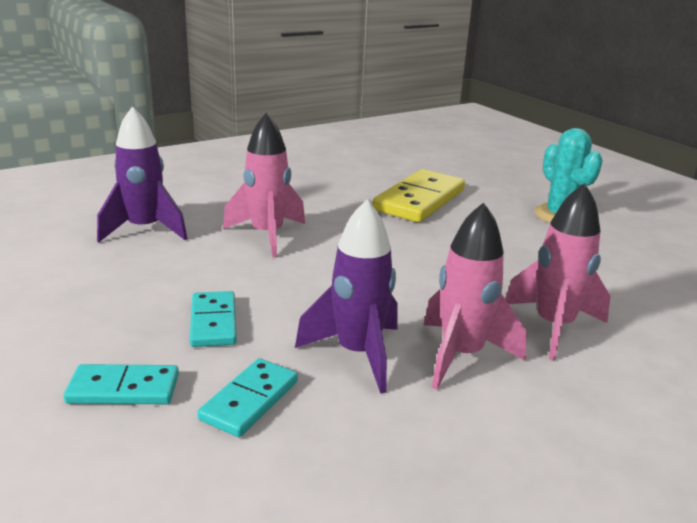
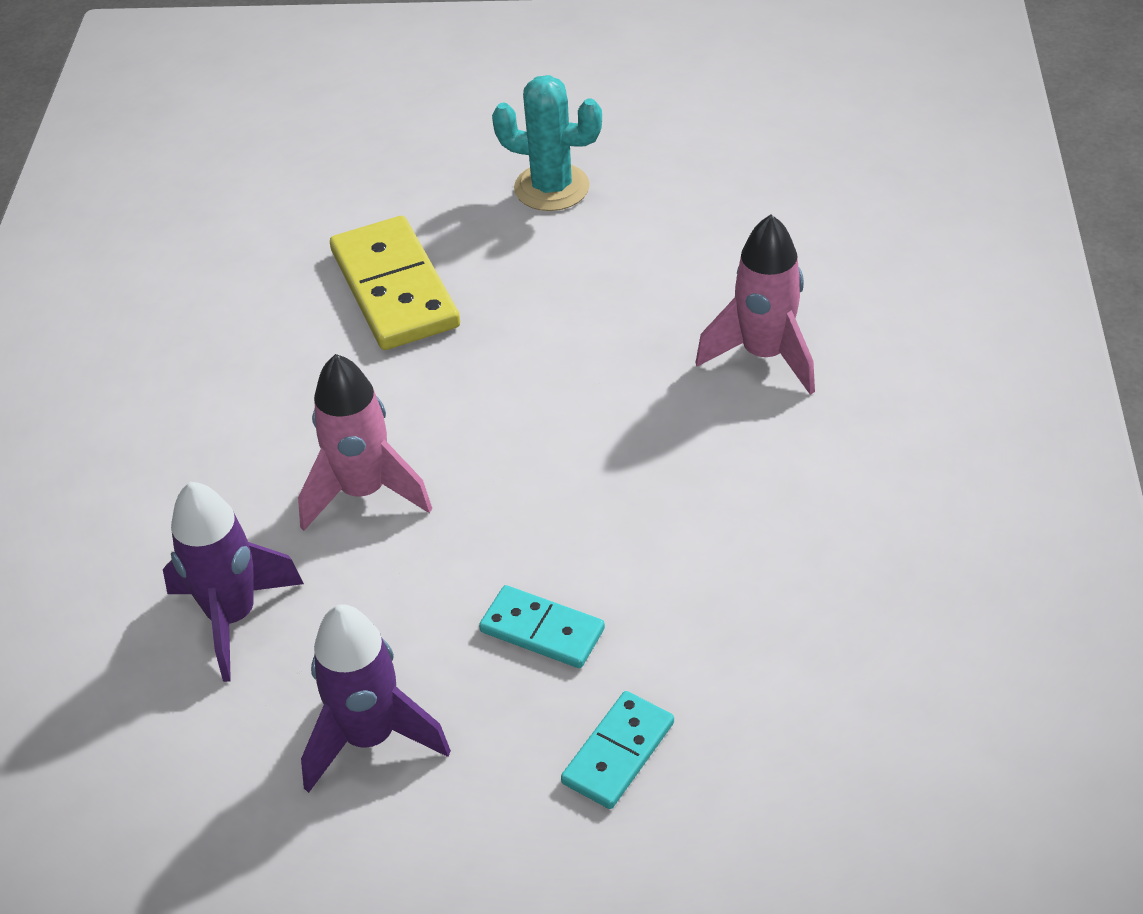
camera: 50 degrees left, 20 degrees up
(250, 400) = (711, 655): turquoise domino -> none
(357, 354) = (696, 534): purple rocket -> purple rocket (370, 737)
(461, 356) = (758, 456): pink rocket -> none

